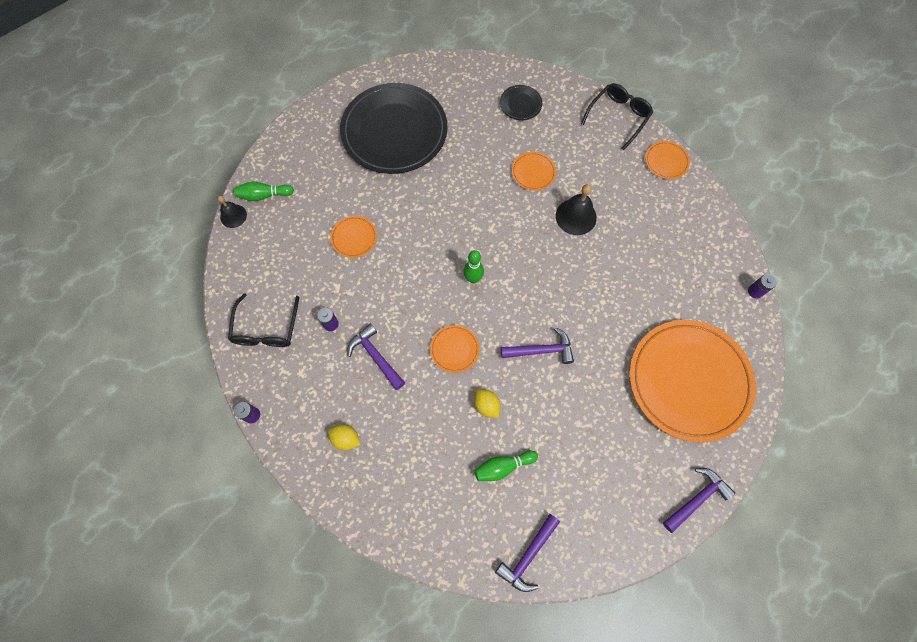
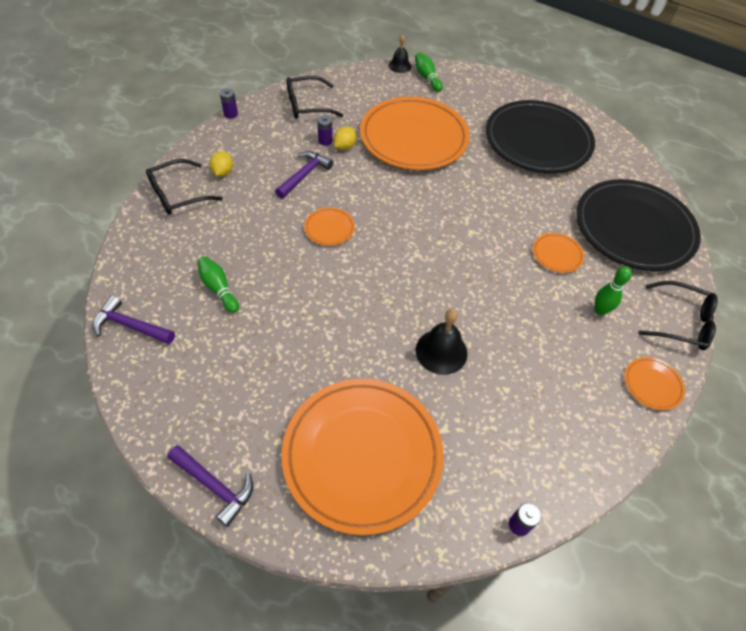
camera: 70 degrees right, 15 degrees down
(354, 238) = (414, 138): orange plate -> orange plate, size x2.45
(366, 492) = (177, 195): none -> black glasses
(473, 278) = (410, 228): green bowling pin -> green bowling pin (600, 310)
(486, 405) = (279, 263): yellow lemon -> yellow lemon (344, 147)
(520, 104) = (634, 228): black plate -> black plate, size x2.45
(541, 350) = (352, 298): purple hammer -> none
(576, 216) = (524, 302): black bell -> black bell (441, 351)

